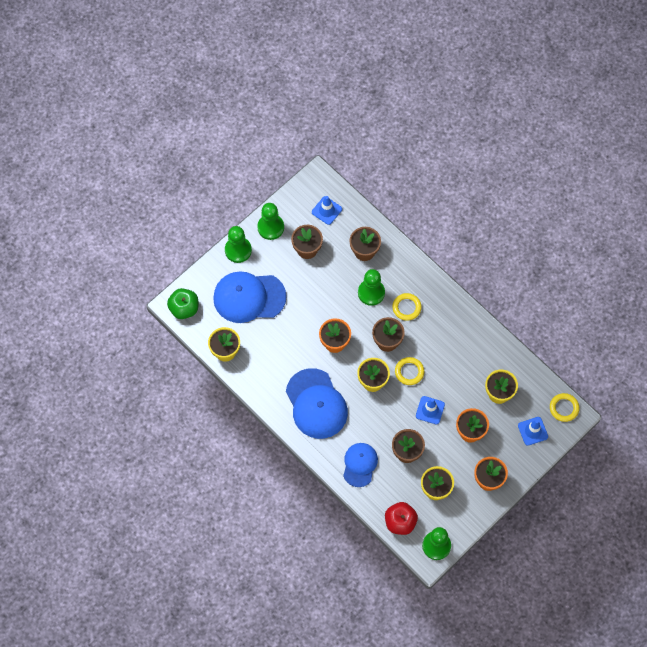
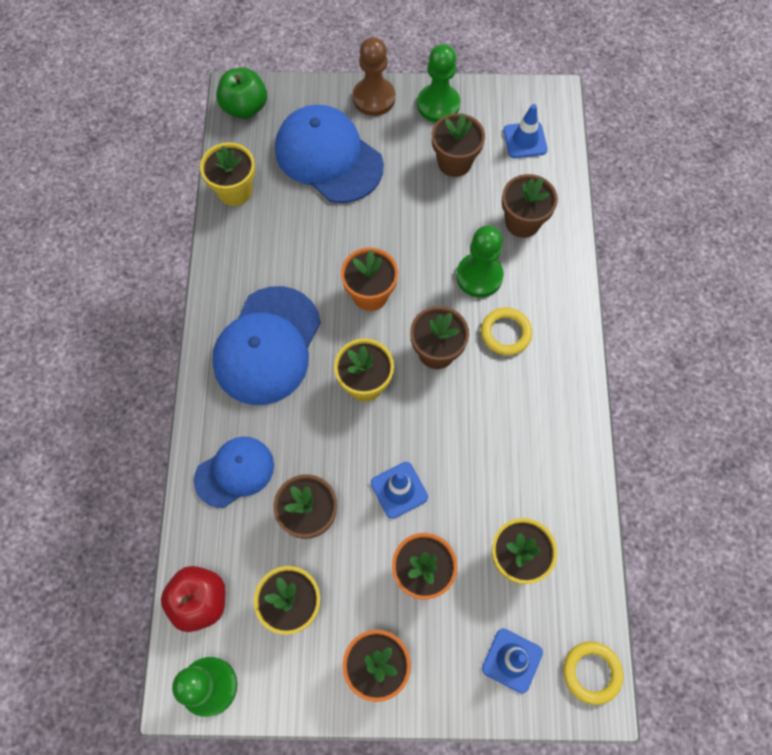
camera: 45 degrees right, 0 degrees up
(238, 250) = (374, 98): green pawn -> brown pawn
(409, 372) = (424, 415): yellow ring -> none

